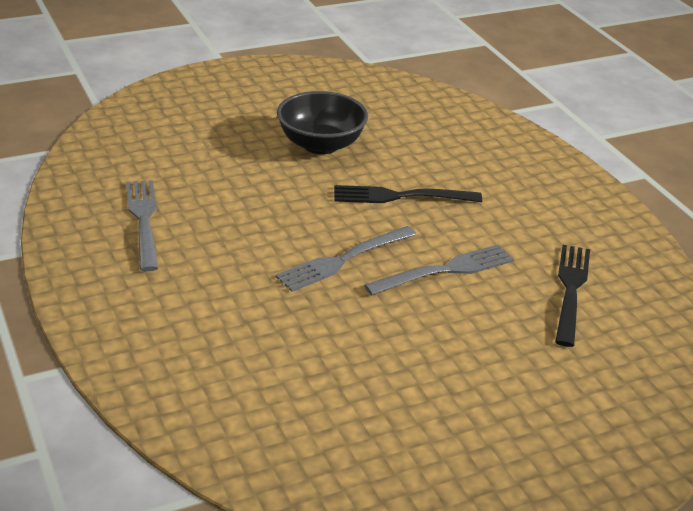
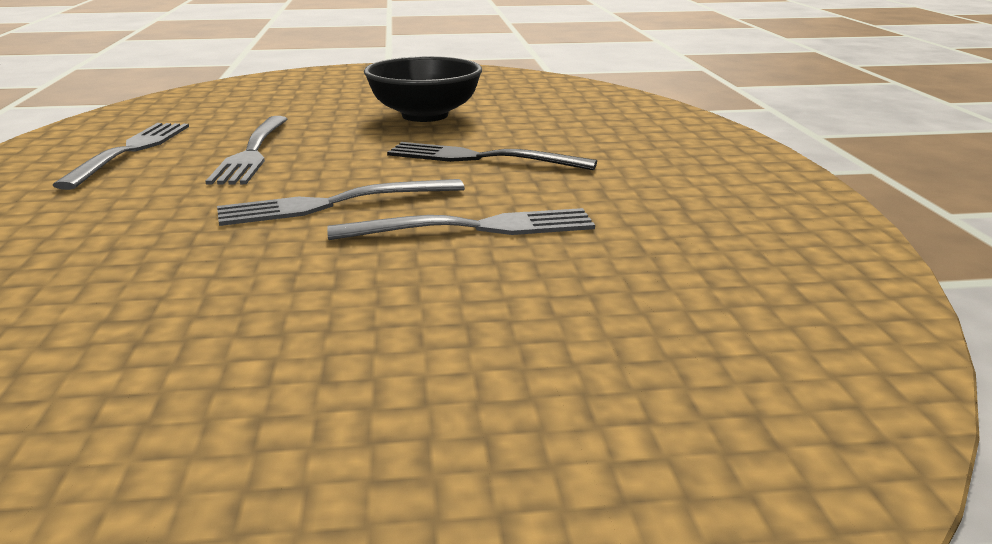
camera: 20 degrees right, 10 degrees down
(236, 210) = (252, 152): none -> grey fork
(570, 290) = (671, 270): black fork -> none

